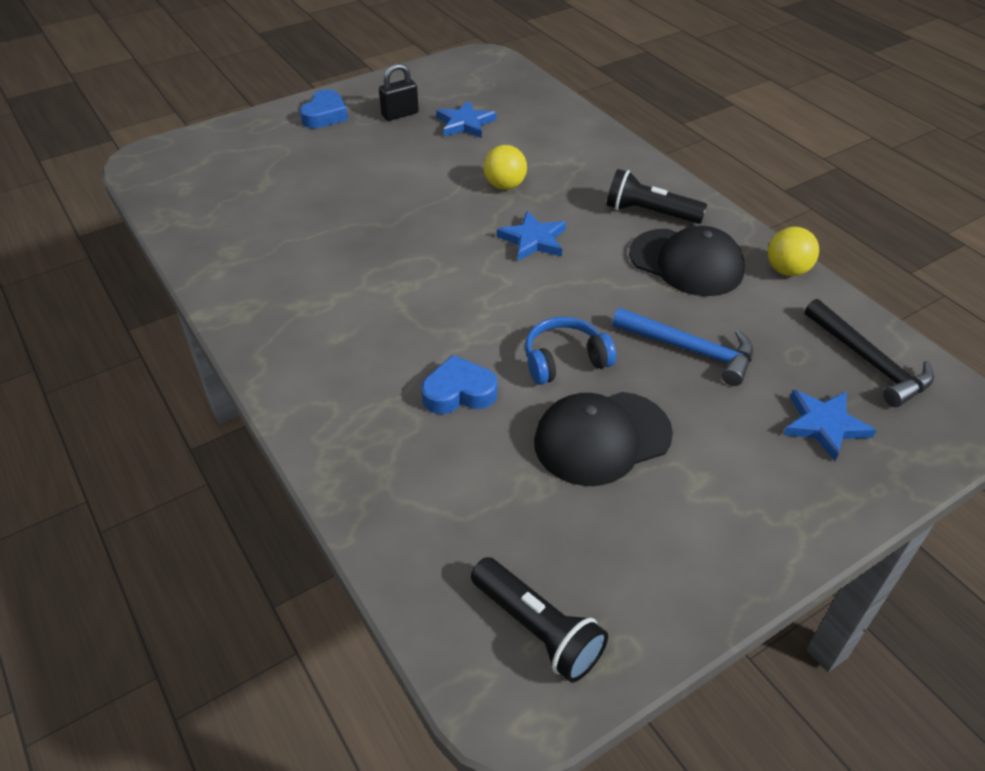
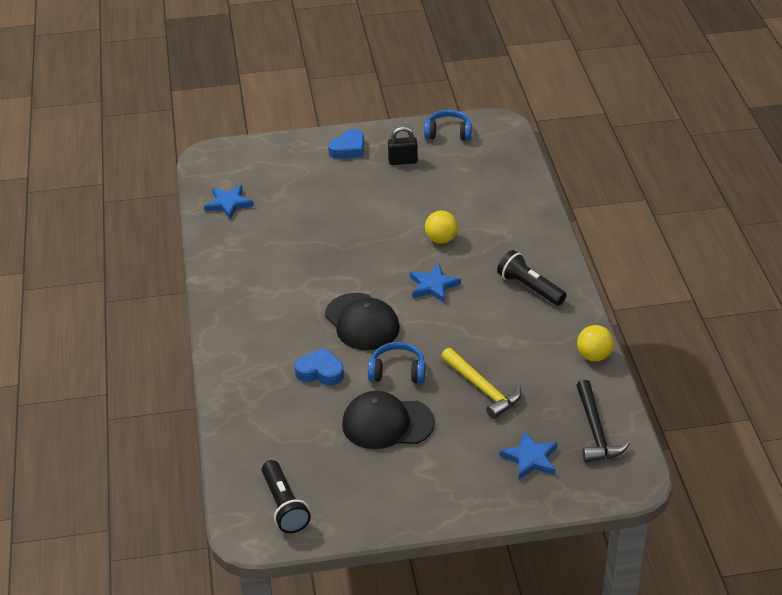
camera: 25 degrees right, 5 degrees down
(433, 76) = (448, 133): none -> blue headphones
(465, 123) = (446, 181): blue star -> blue star (228, 203)
(686, 263) = (527, 331): black cap -> black cap (362, 322)
(690, 350) = (482, 389): blue hammer -> yellow hammer

